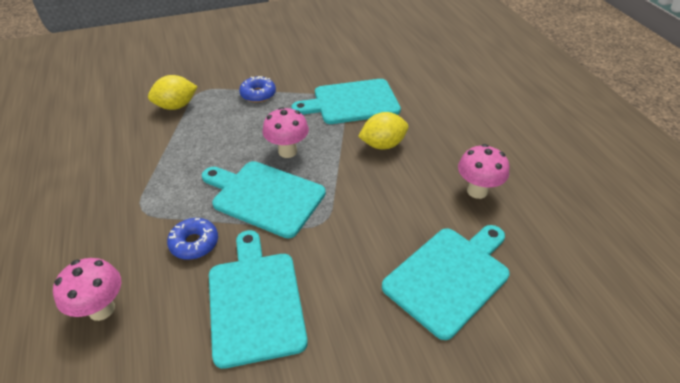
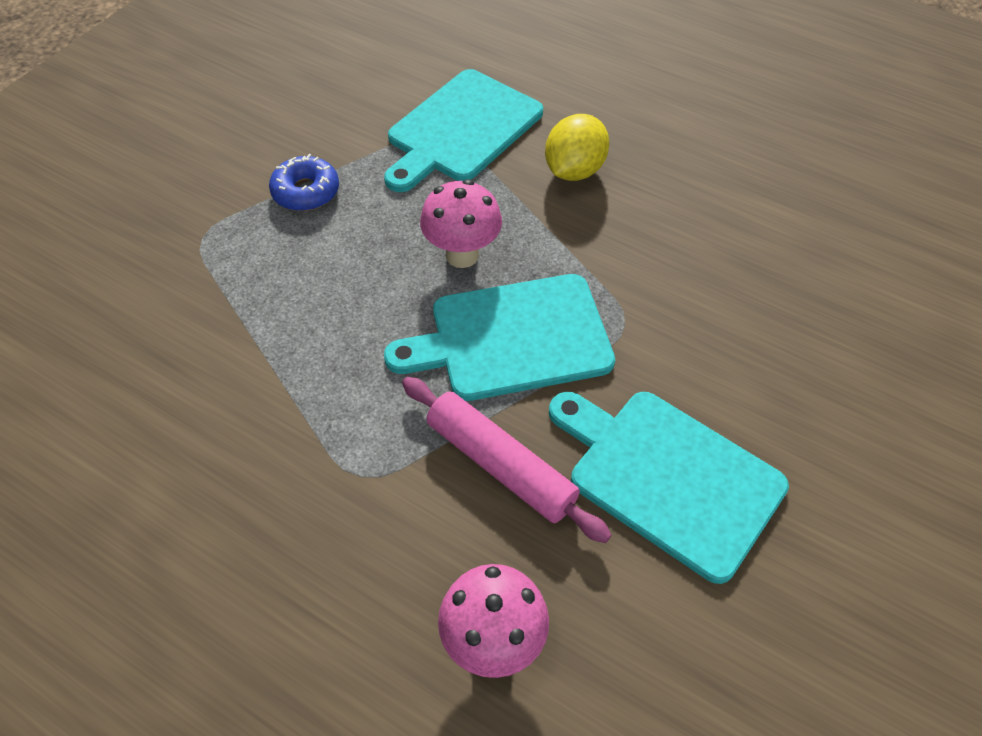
camera: 40 degrees left, 10 degrees up
(176, 106) = (193, 287): yellow lemon -> none
(194, 243) = (500, 465): blue donut -> pink rolling pin
(449, 277) = (829, 293): turquoise cutting board -> none
(477, 191) = (746, 168): pink mushroom -> none

